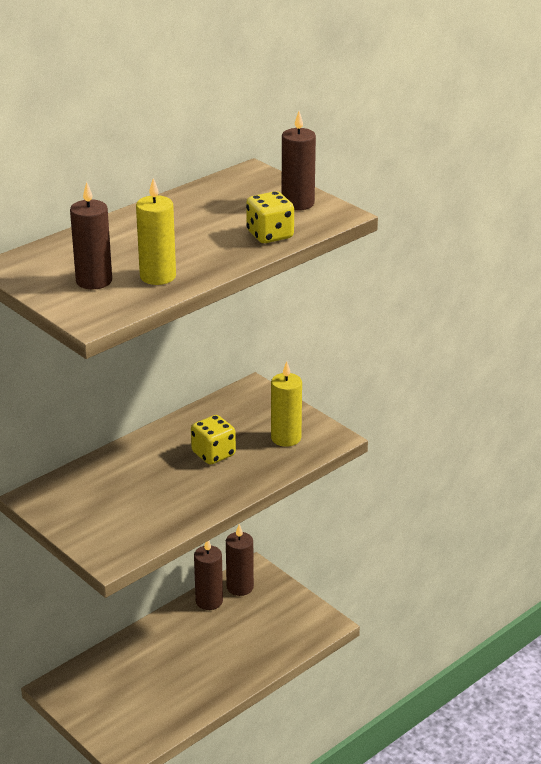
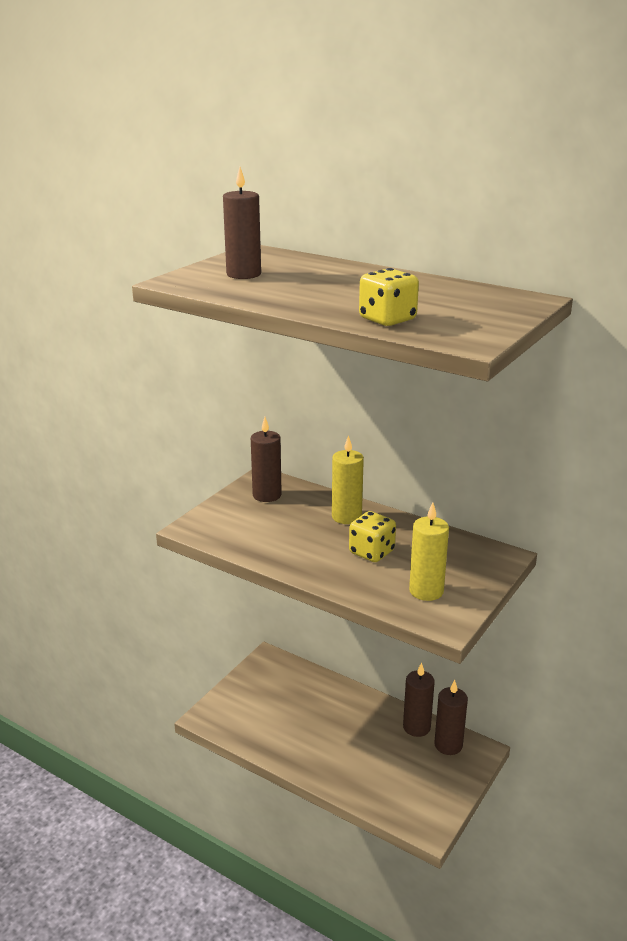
camera: 75 degrees right, 5 degrees down
(158, 276) = (265, 291): yellow candle -> yellow candle (346, 517)
(298, 203) = (478, 323): brown candle -> brown candle (267, 495)

